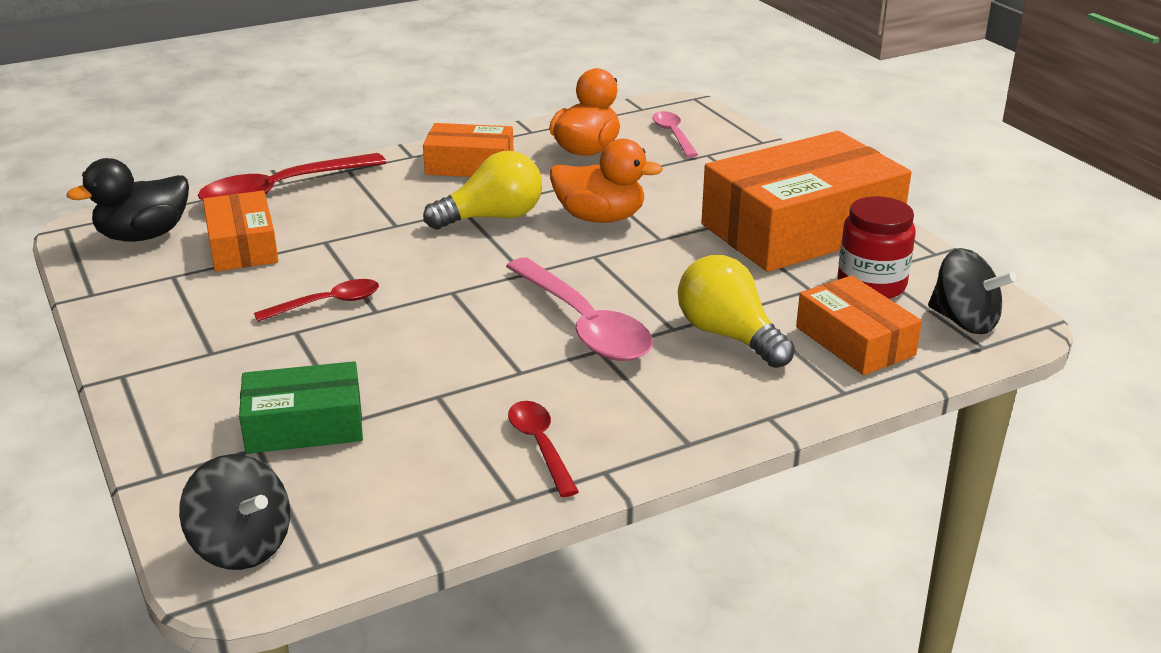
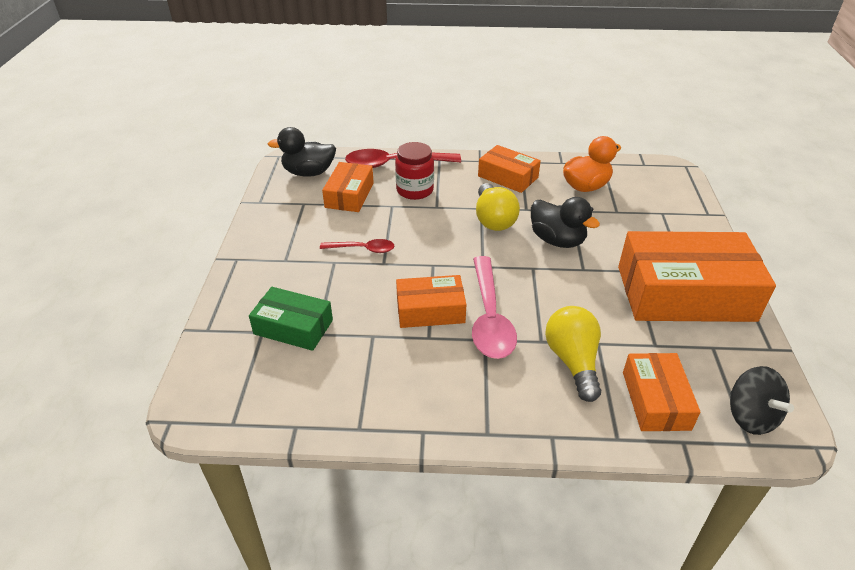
camera: 30 degrees right, 10 degrees up
(242, 546) = (208, 394): black spinning top -> none
(492, 217) = (493, 219): yellow light bulb -> yellow light bulb turned 75 degrees clockwise
(495, 342) = (430, 310): none -> orange box
(540, 446) = (401, 396): red spoon -> none
(600, 217) = (557, 240): orange duck -> black duck
(673, 135) = (650, 191): pink spoon -> none
(871, 284) = (702, 358): red jar -> red jar (415, 190)

